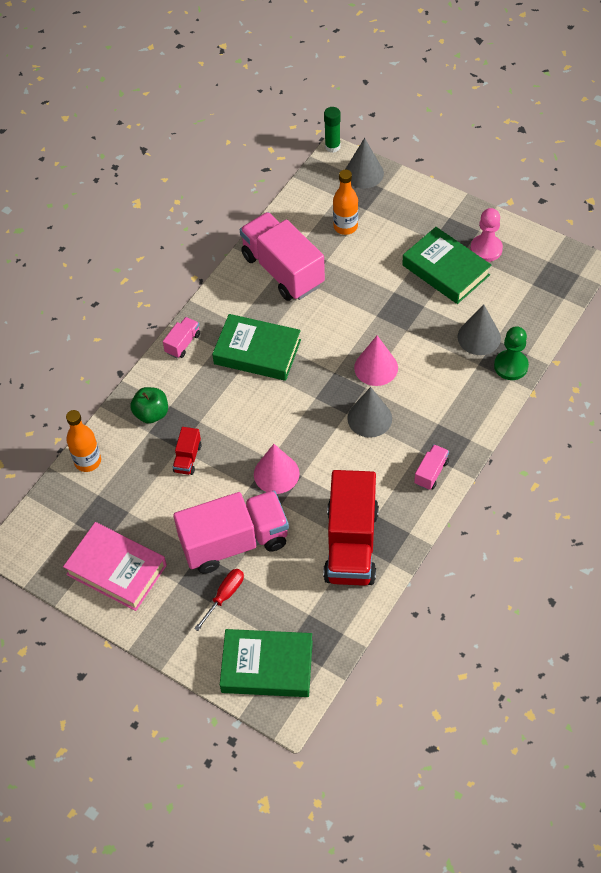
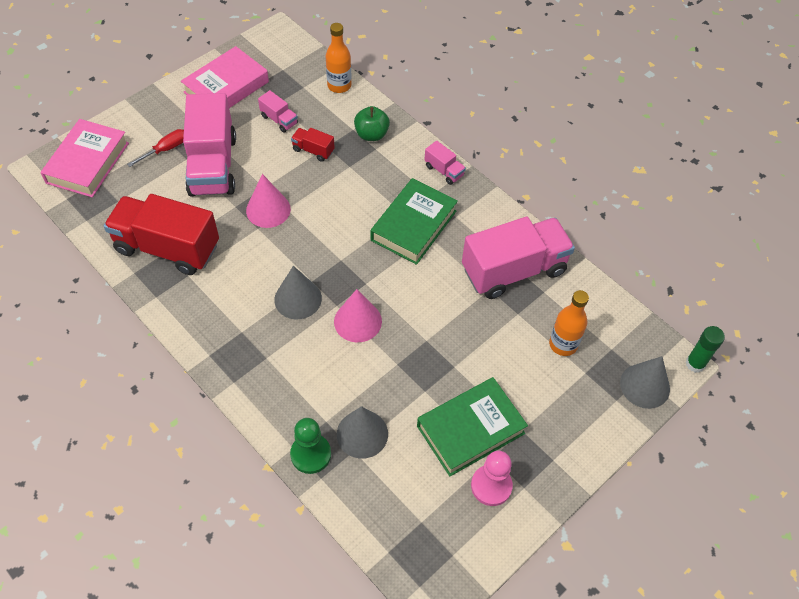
camera: 100 degrees right, 0 degrees up
(225, 595) = (166, 149): red screwdriver -> red screwdriver turned 90 degrees counterclockwise
(267, 666) = (88, 163): green book -> pink book
(431, 472) = (211, 334): pink truck -> pink truck (279, 120)

